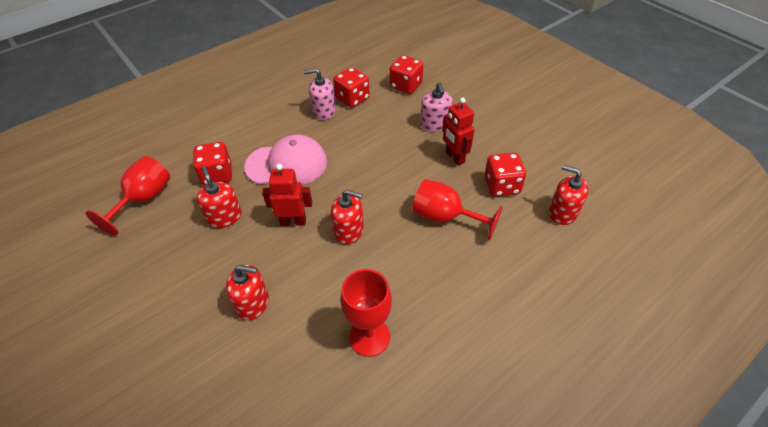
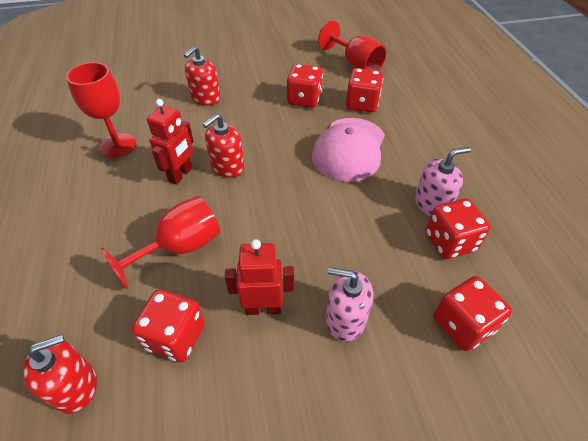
camera: 115 degrees right, 0 degrees up
(224, 217) = (304, 99): red soap dispenser -> red dice
(293, 221) = (268, 135): red robot -> red robot (181, 175)
(324, 111) = (432, 204): pink soap dispenser -> pink soap dispenser turned 45 degrees clockwise

